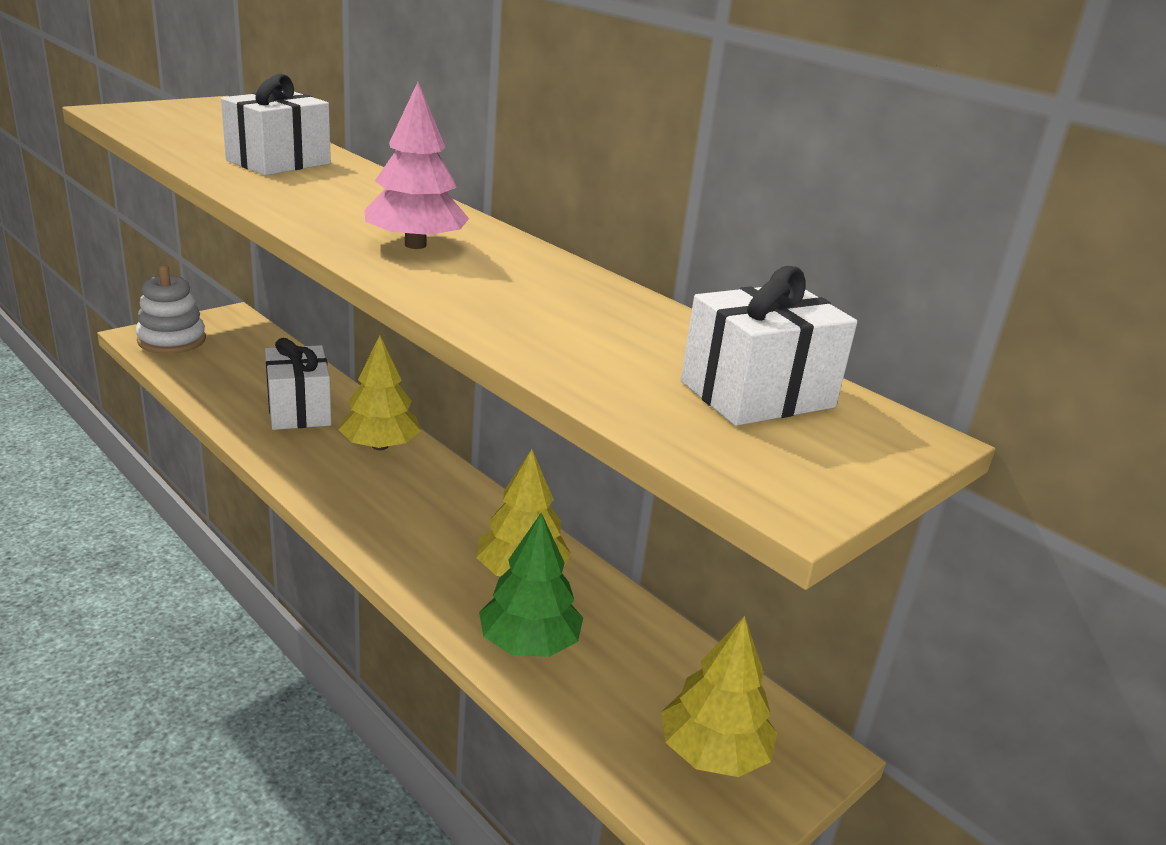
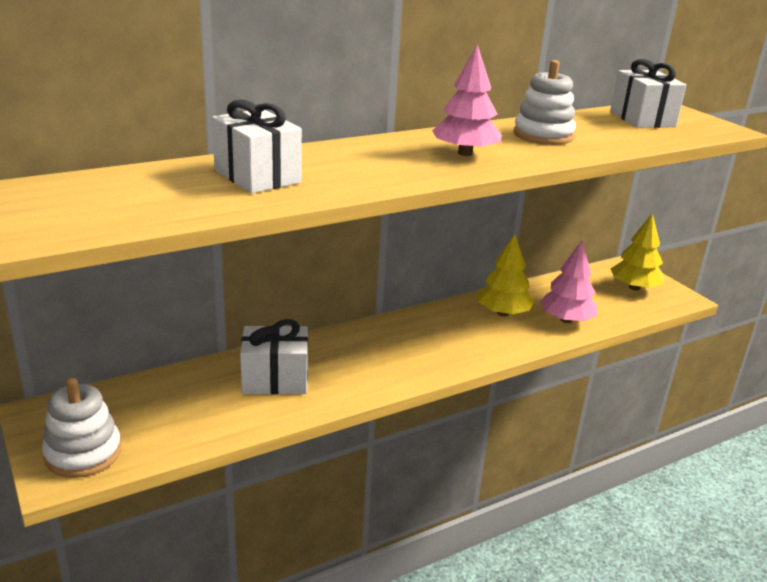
camera: 75 degrees left, 0 degrees up
(380, 446) = (344, 346): yellow tree -> none
(529, 643) = (566, 320): green tree -> pink tree
(549, 297) = (543, 135): none -> white stacking toy

